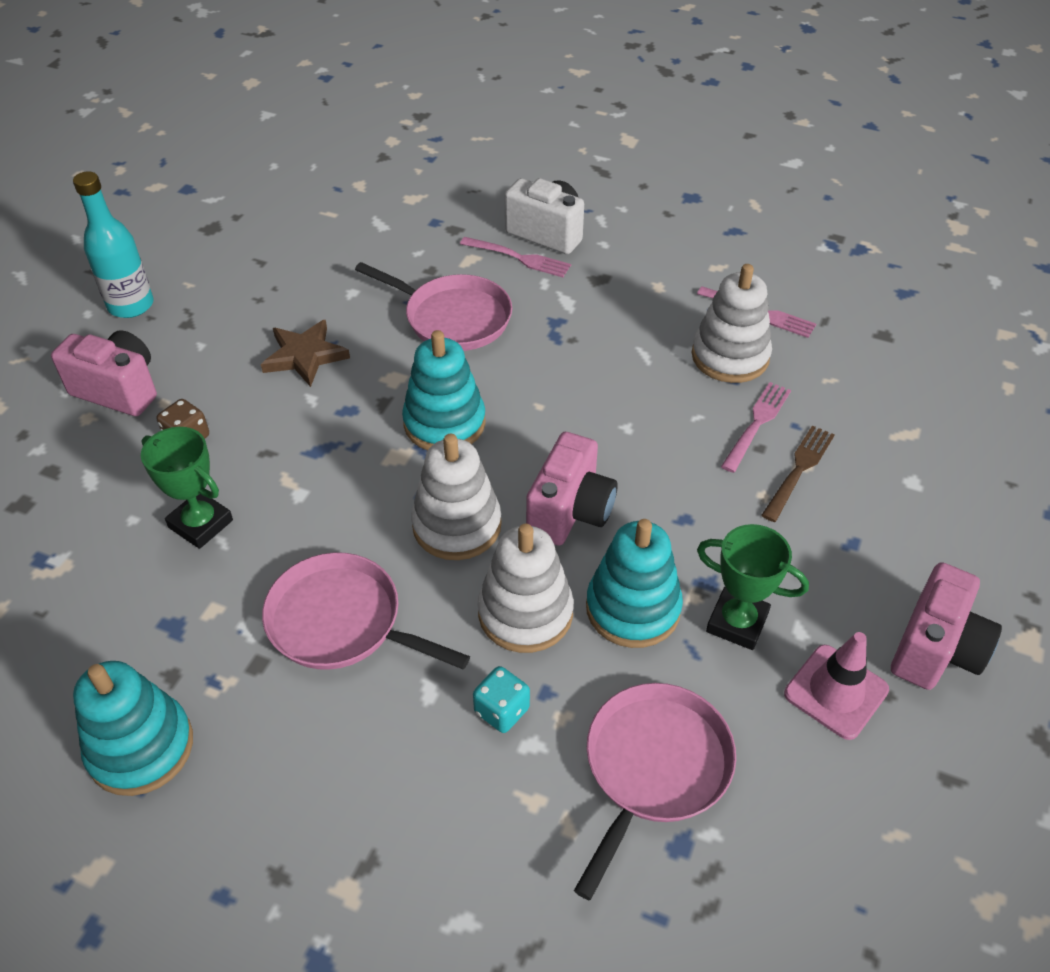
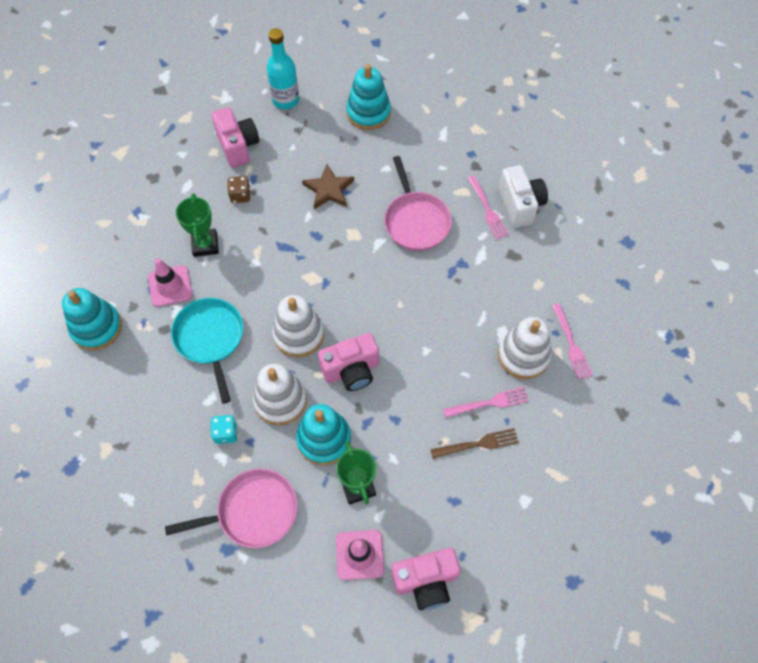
camera: 45 degrees right, 15 degrees up
(203, 607) = (170, 286): none -> pink traffic cone
(341, 622) = (210, 338): pink pan -> turquoise pan
(444, 423) = (349, 277): turquoise stacking toy -> turquoise stacking toy (368, 113)

